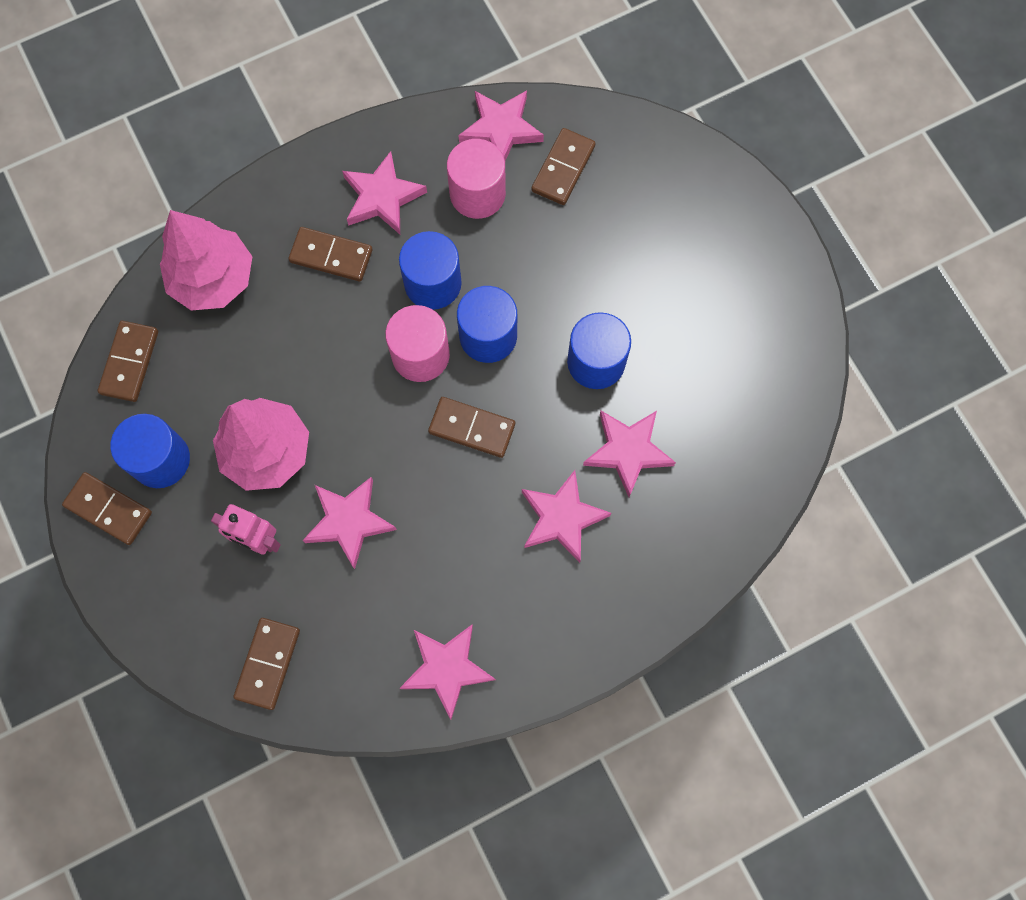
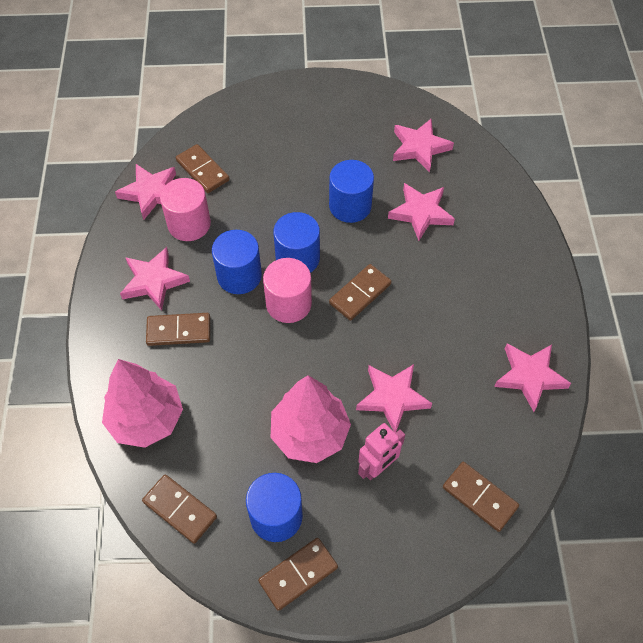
camera: 65 degrees left, 15 degrees down
(331, 256) = (178, 331): brown domino -> brown domino turned 45 degrees clockwise
(562, 518) = (450, 267): pink star -> pink star (419, 147)

